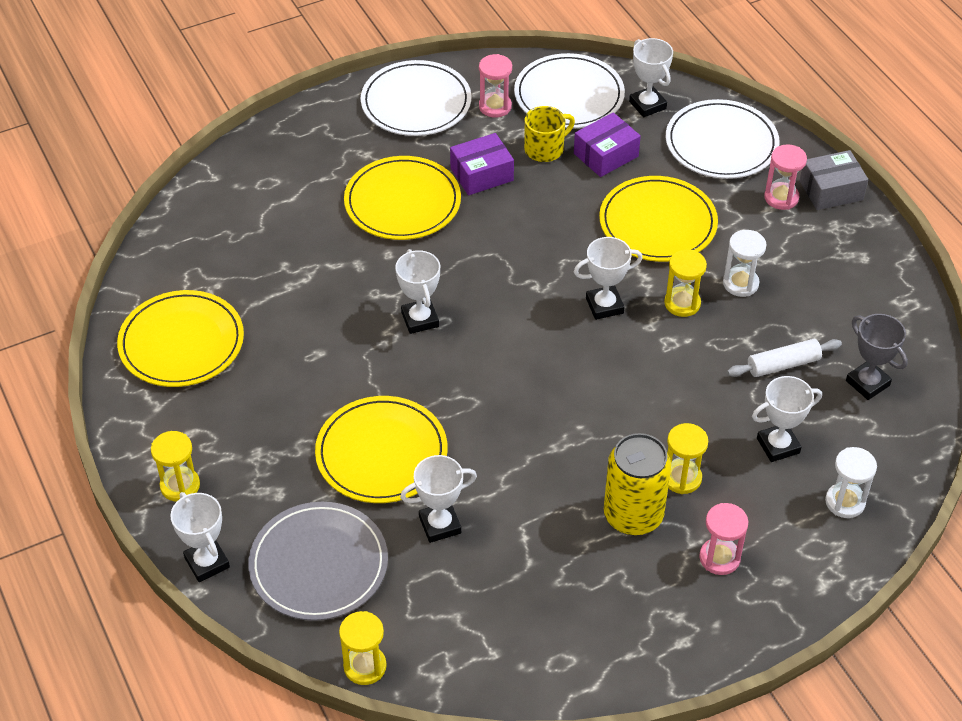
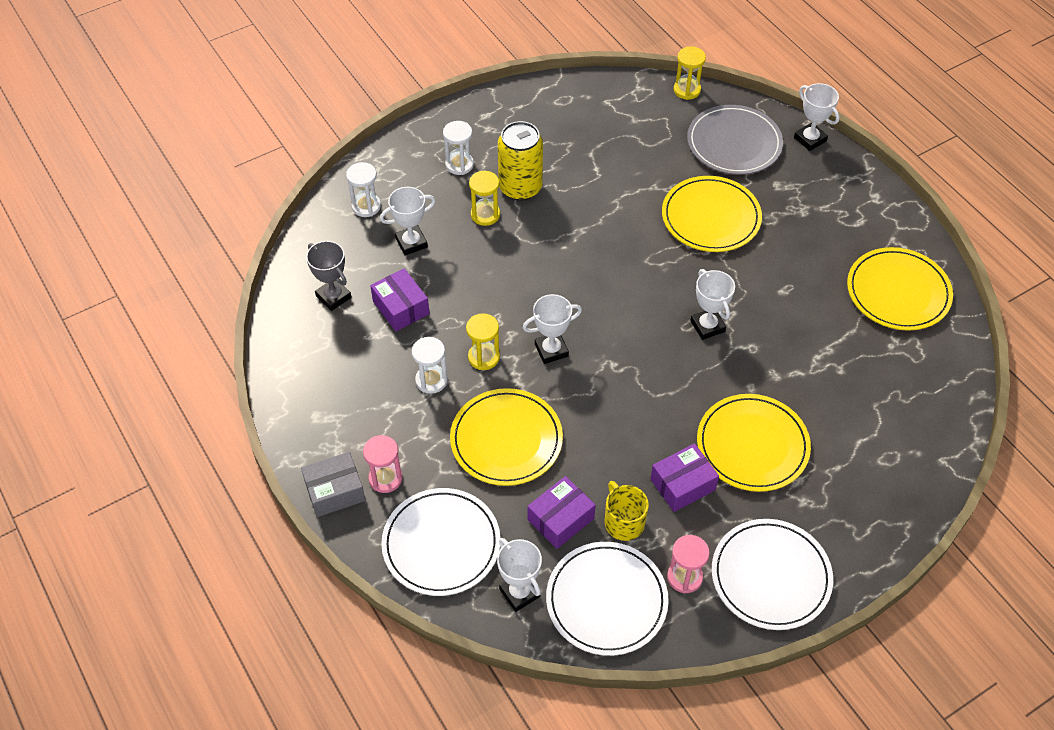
camera: 175 degrees right, 5 degrees up
(180, 486) = (850, 185): yellow hourglass -> none
(440, 525) = (657, 172): white trophy -> none
(545, 149) = (623, 522): yellow mug -> yellow mug turned 105 degrees clockwise
(719, 558) = (459, 164): pink hourglass -> white hourglass
(783, 365) = (401, 307): white rolling pin -> purple box

